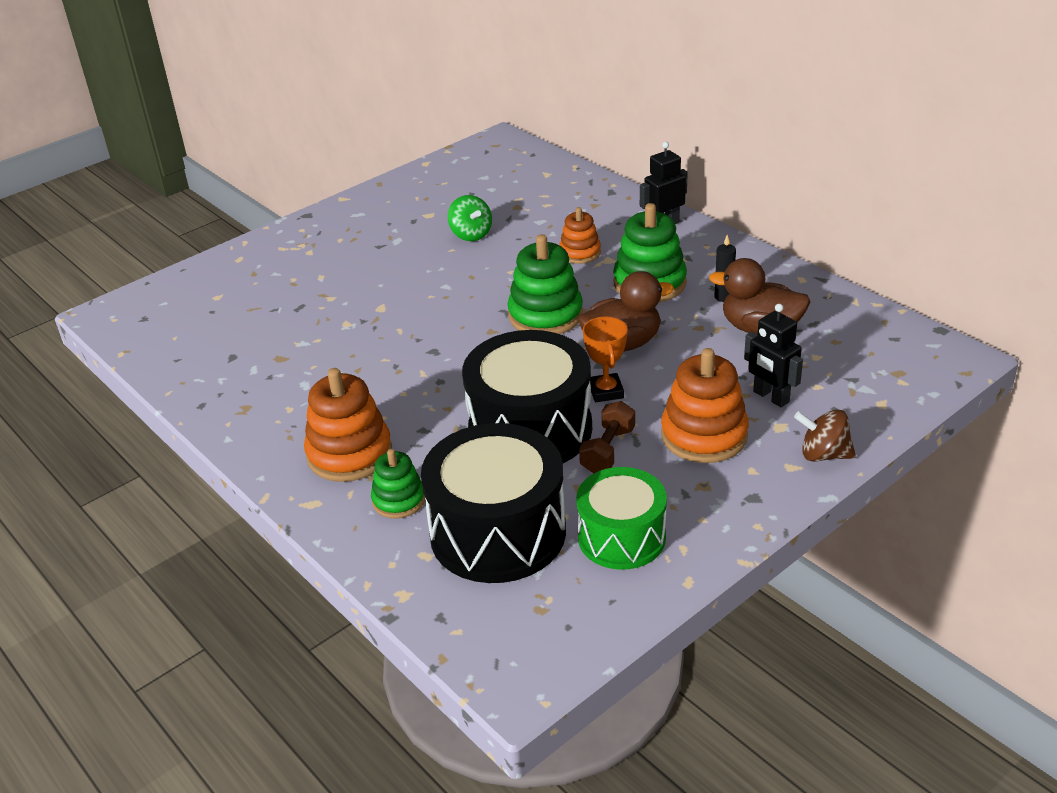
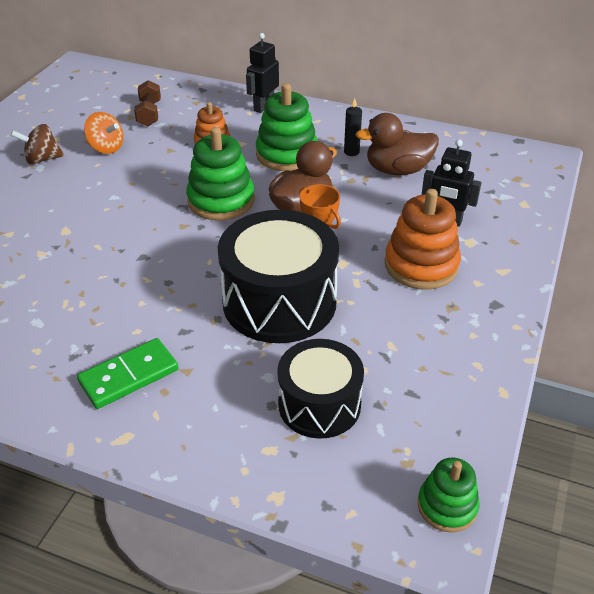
camera: 30 degrees left, 5 degrees up
(349, 454) = (129, 376): orange stacking toy -> green domino
(399, 500) = (208, 405): green stacking toy -> green stacking toy (447, 506)
(471, 234) = (106, 148): green spinning top -> orange spinning top
(498, 532) = (319, 404): black drum -> black drum, size x0.64
(608, 450) = (357, 300): brown dumbbell -> brown dumbbell (149, 114)
(621, 537) = (424, 372): green drum -> none
(823, 454) = (517, 254): brown spinning top -> brown spinning top (42, 159)

